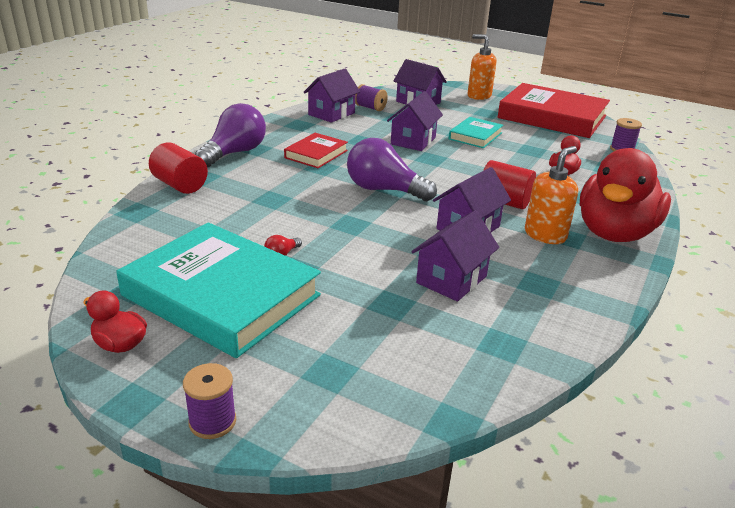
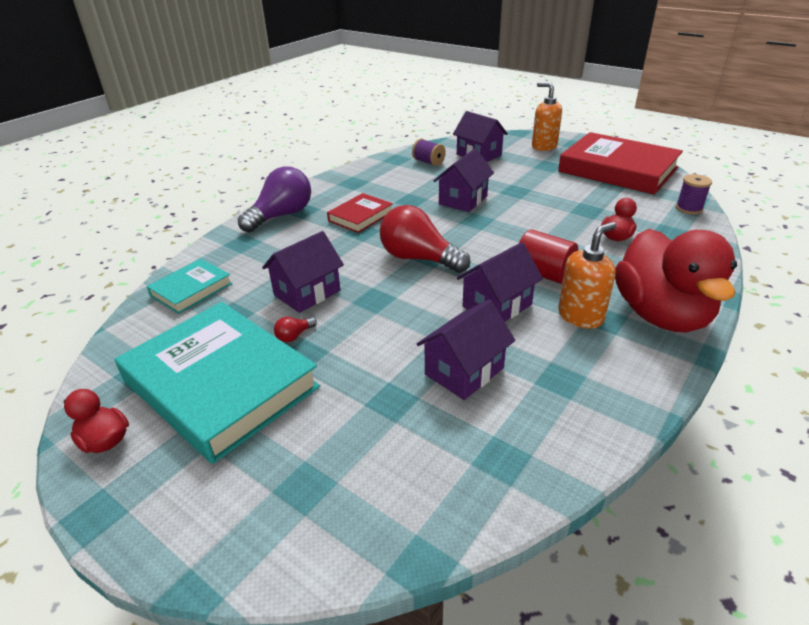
camera: 10 degrees right, 5 degrees up
(180, 185) = (219, 252): red cylinder -> none
(212, 421) = (165, 545): purple spool -> none
(331, 114) = (388, 170): purple house -> purple house (307, 293)
(384, 190) = (419, 258): purple light bulb -> red light bulb
(475, 136) = (530, 193): turquoise book -> turquoise book (191, 289)
(614, 233) = (661, 315): red duck -> red duck turned 45 degrees counterclockwise

